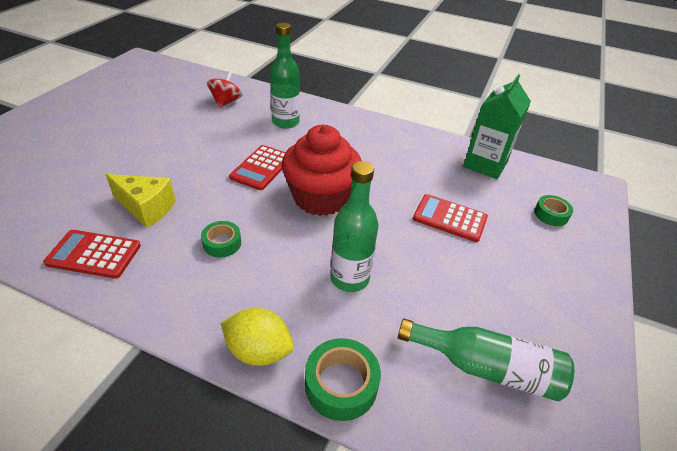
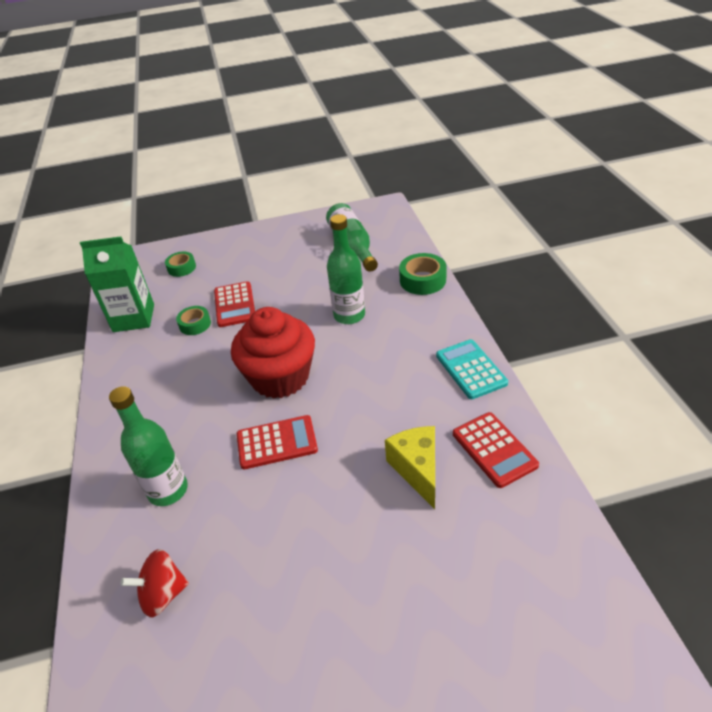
camera: 120 degrees left, 0 degrees up
(171, 308) = (471, 369): none -> turquoise calculator
(222, 243) = (394, 391): green tape -> green tape (195, 324)
(259, 351) = (444, 316): yellow lemon -> none

